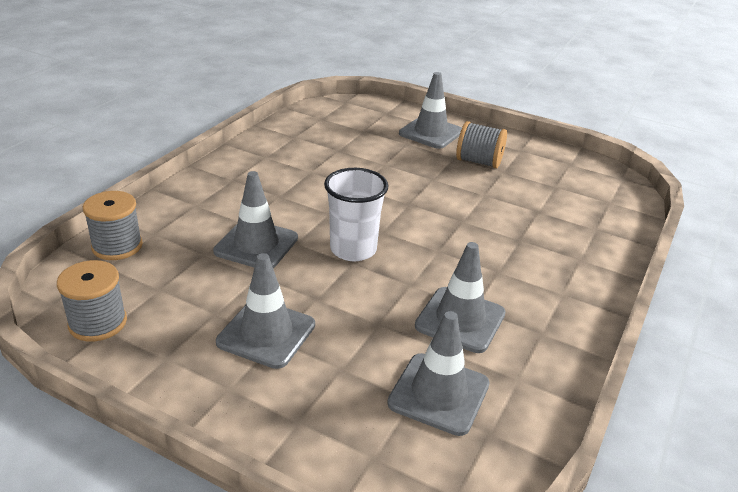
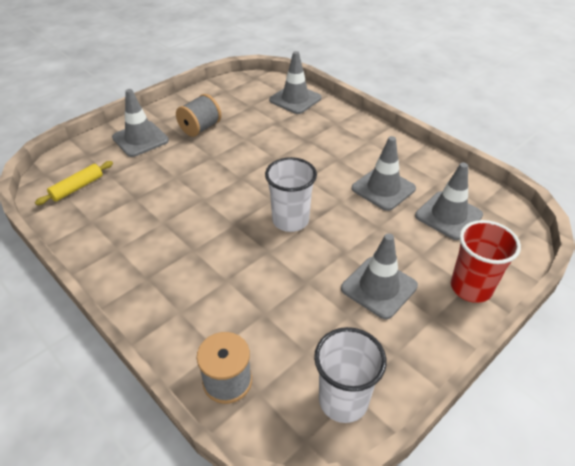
camera: 70 degrees left, 10 degrees up
(98, 323) = (343, 400): grey spool -> white cup
(256, 245) = (263, 276): grey traffic cone -> grey traffic cone (295, 99)
(293, 425) = (471, 287): none -> red cup
(335, 120) = (77, 187): none -> yellow rolling pin

